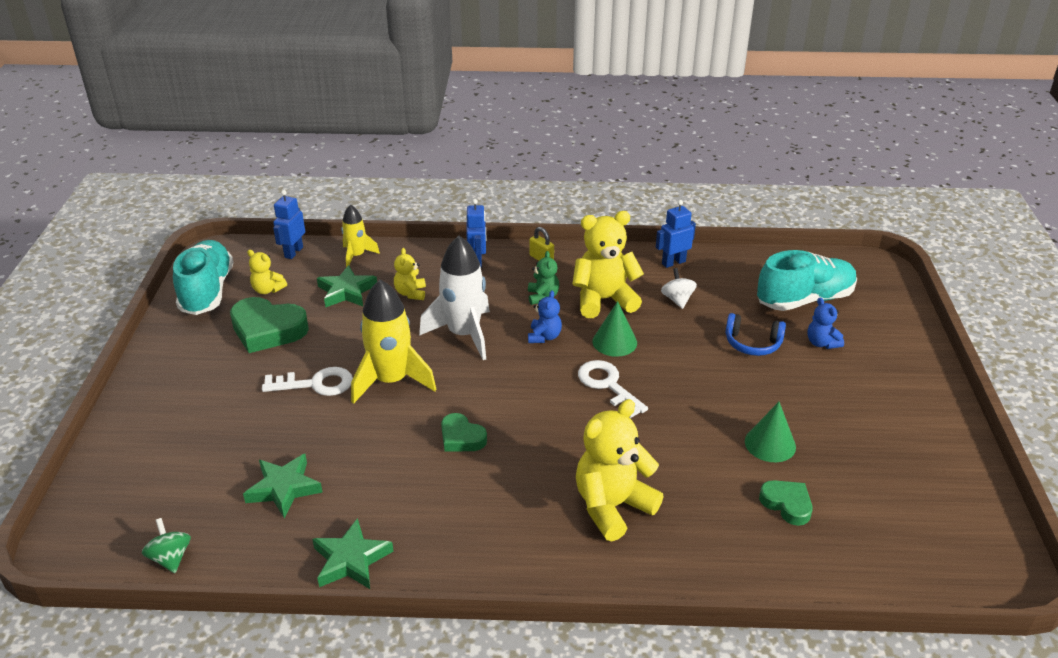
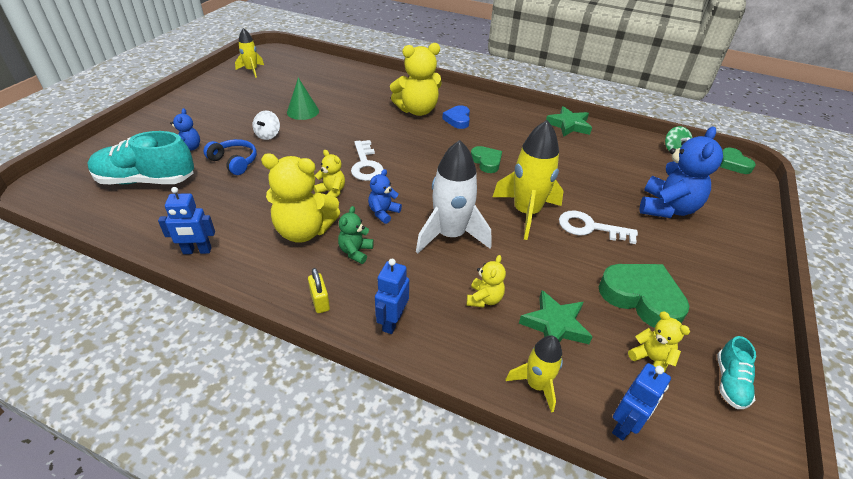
camera: 160 degrees left, 5 degrees up
(207, 291) = (730, 382): turquoise shoe -> turquoise shoe, size x0.51
(215, 438) = (667, 208): none -> blue teddy bear
(284, 488) = (610, 165): green star -> none
(538, 507) = (458, 120): none -> blue heart
(614, 342) = (331, 192): green cone -> yellow teddy bear
(677, 300) = (242, 211): white spinning top -> white spinning top (268, 135)
(787, 504) = (328, 90): green heart -> green heart (733, 164)
(954, 507) = (251, 70): none -> yellow rocket

